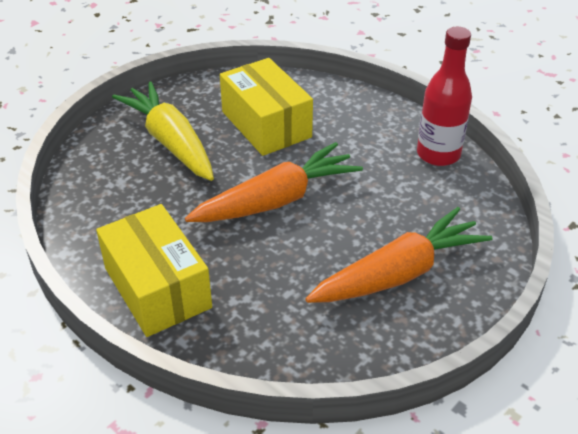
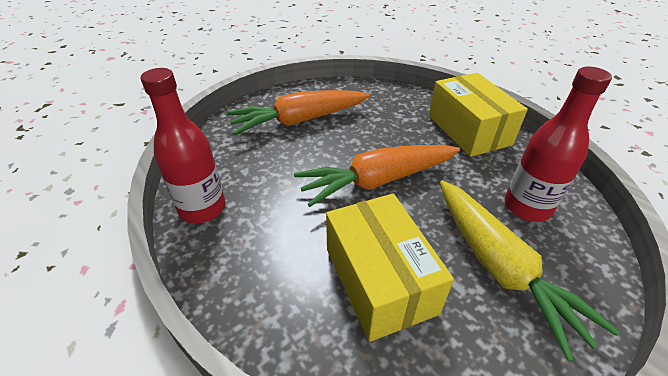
camera: 170 degrees left, 0 degrees up
(125, 191) = (527, 207): none -> red bottle

